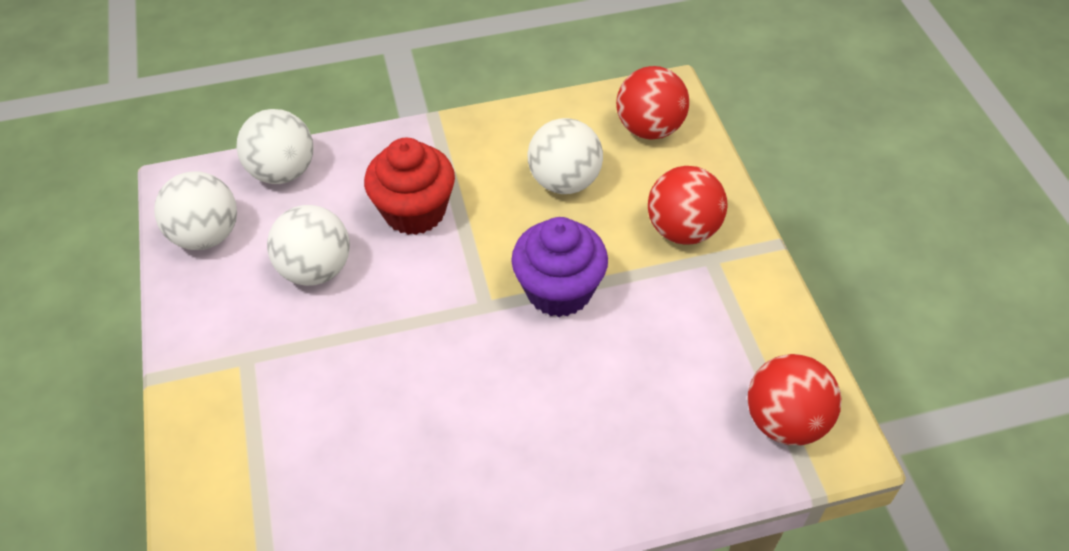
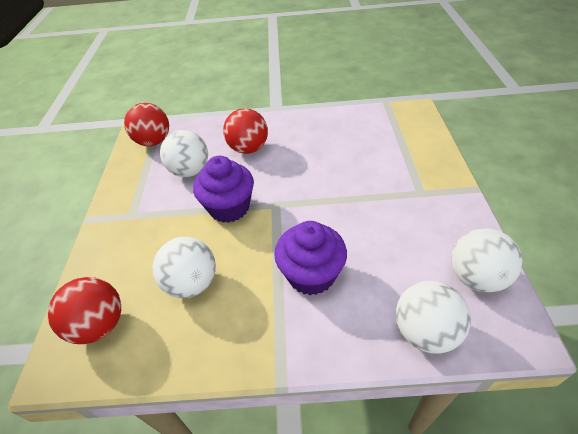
camera: 165 degrees left, 5 degrees down
(316, 269) = (384, 239): white ball -> white ball (190, 171)
(414, 211) = (311, 274): red cupcake -> purple cupcake
(683, 230) = (135, 234): red ball -> red ball (248, 149)

